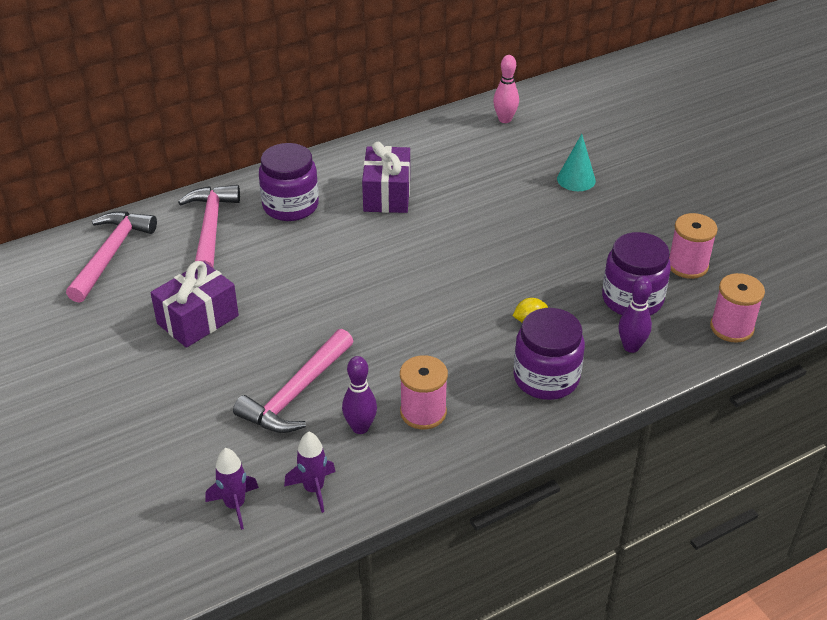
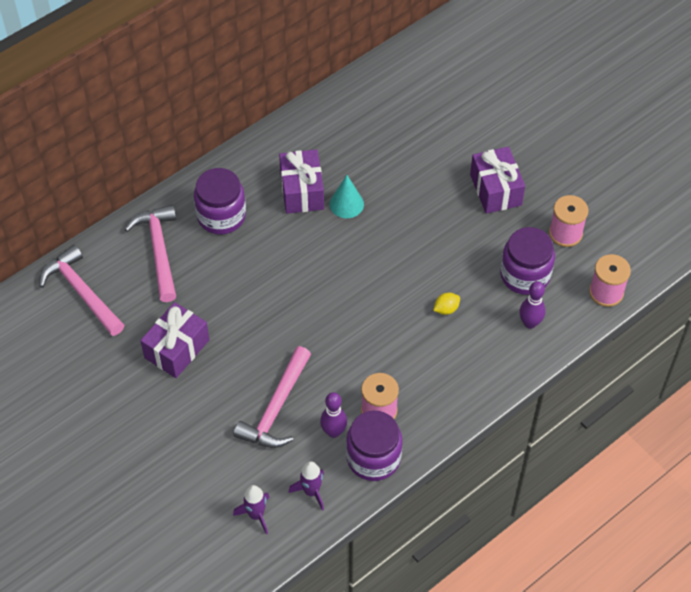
camera: 10 degrees left, 15 degrees up
(111, 254) = (82, 292): pink hammer -> pink hammer turned 45 degrees counterclockwise
(505, 119) = (388, 87): pink bowling pin -> none
(546, 378) = (468, 363): purple jar -> purple jar (373, 458)
(576, 179) = (461, 151): turquoise cone -> turquoise cone (346, 204)
(609, 217) = (495, 190): none -> purple gift

